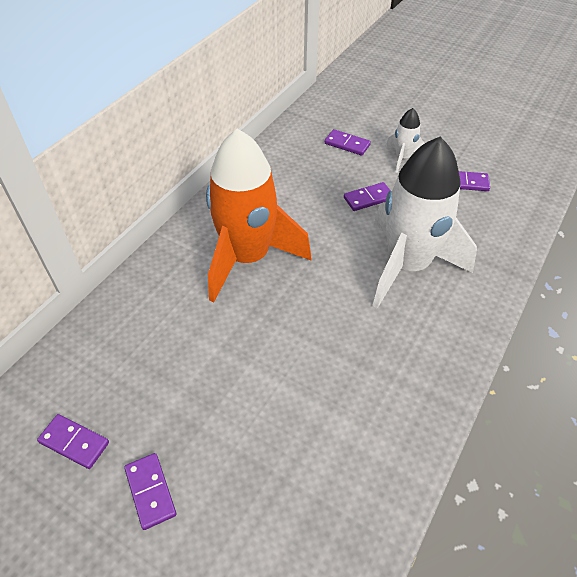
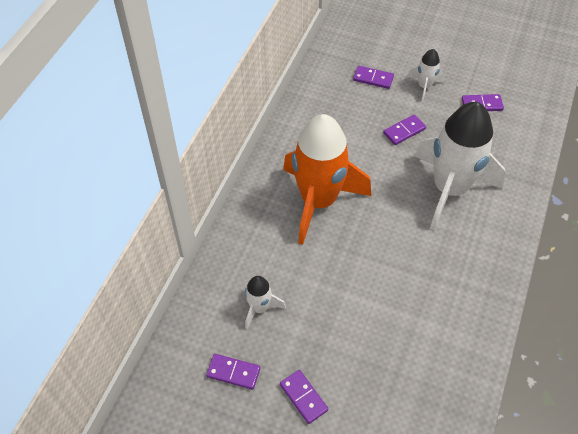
camera: 10 degrees left, 5 degrees up
(136, 368) = (259, 308): none -> white rocket

